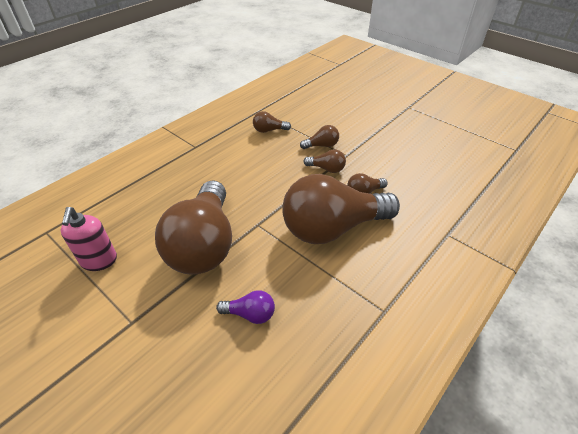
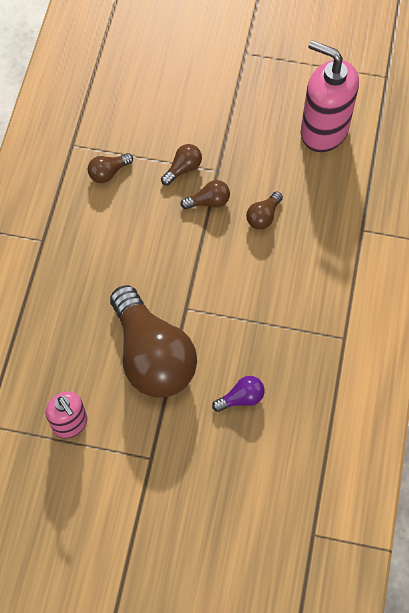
camera: 30 degrees left, 20 degrees up
(332, 228) = (257, 276): brown light bulb -> none
(446, 162) = (323, 131): none -> pink soap dispenser

